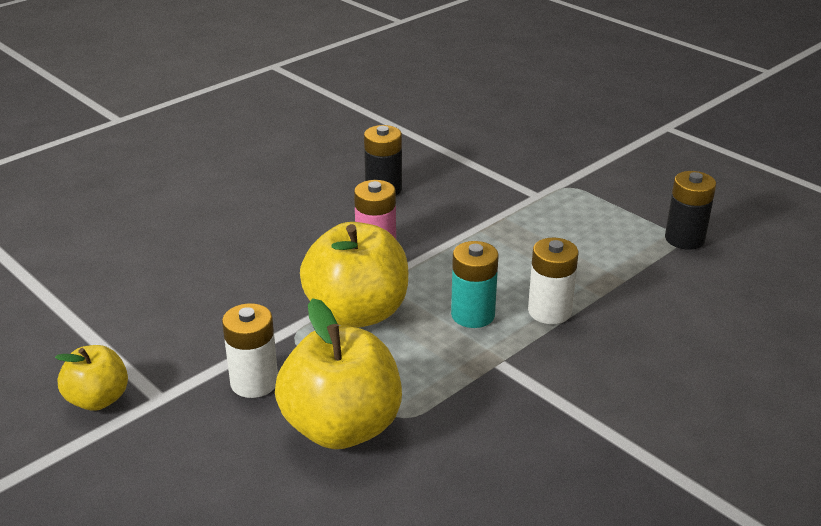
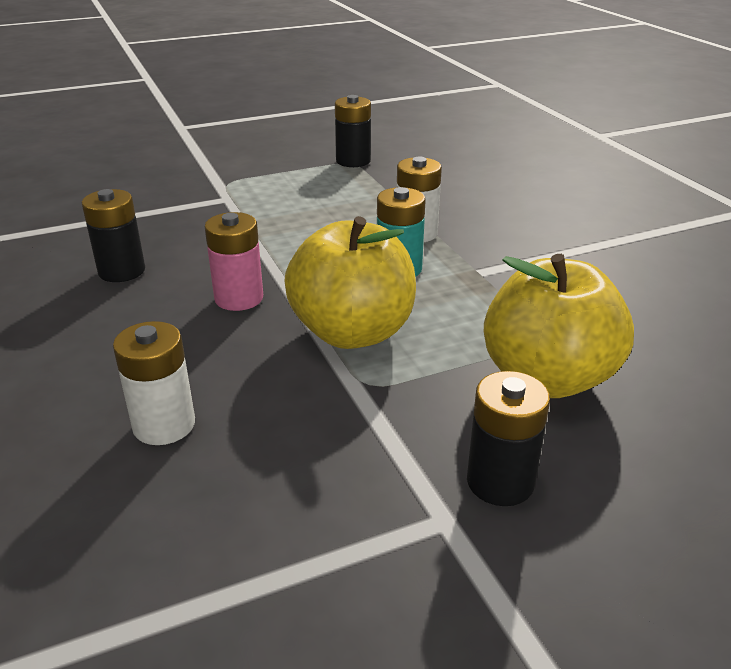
camera: 70 degrees left, 0 degrees up
(98, 399) = (422, 592): yellow apple -> none
(203, 417) = (500, 482): none -> black battery
(254, 382) = (446, 428): white battery -> white battery (164, 425)

